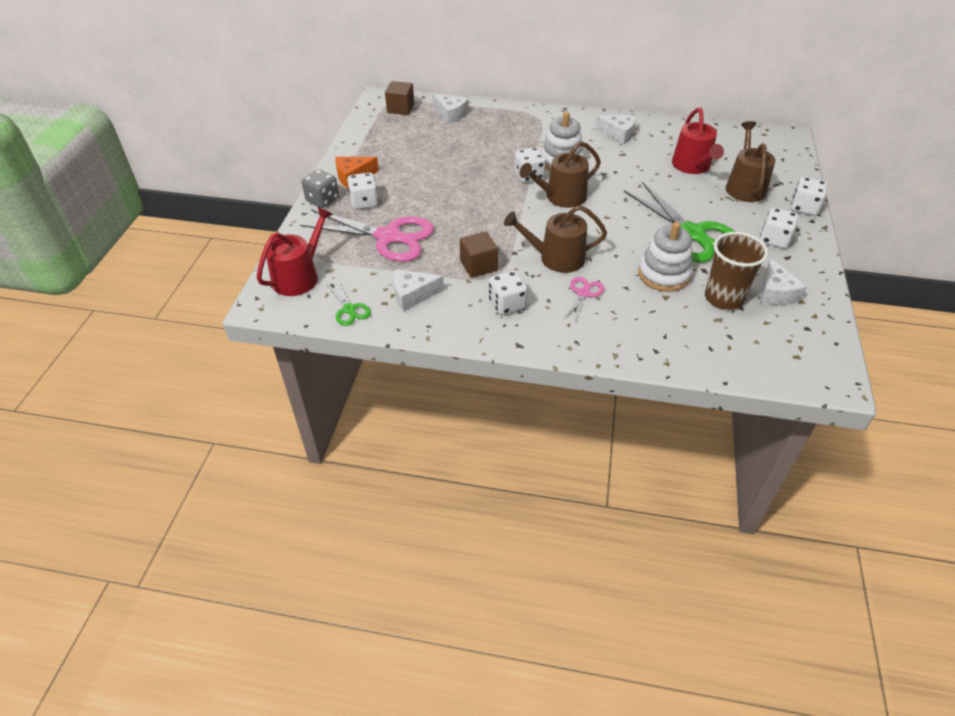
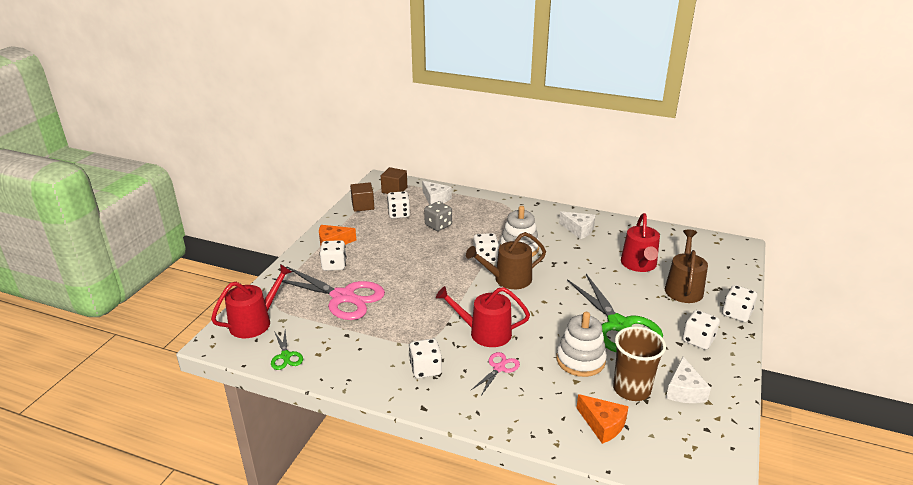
camera: 10 degrees right, 15 degrees down
(322, 200) = (300, 259): grey dice -> grey dice (438, 225)
(412, 295) = (345, 350): white cheese -> none
(416, 136) = (399, 214): none -> white dice
(478, 266) = (412, 331): brown cube -> brown cube (363, 205)
(556, 258) = (485, 333): brown watering can -> red watering can
(706, 337) = (603, 424): none -> orange cheese

